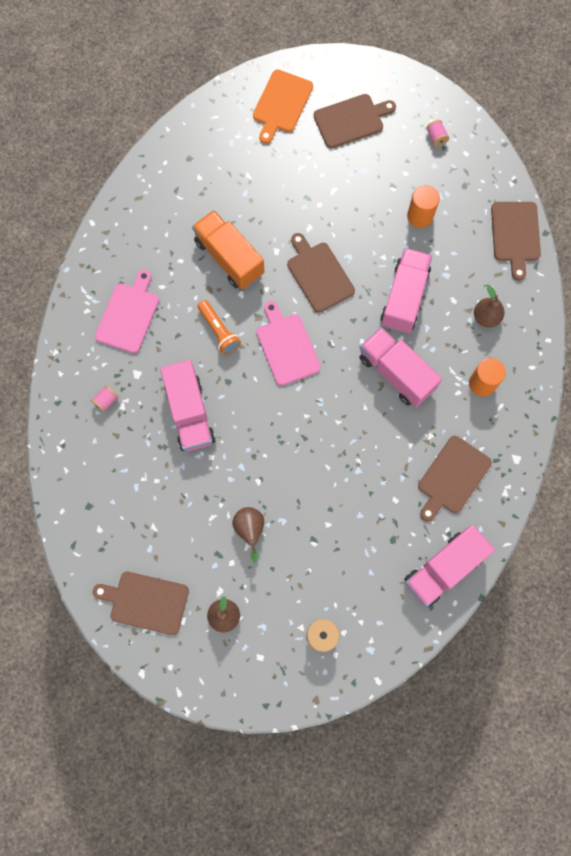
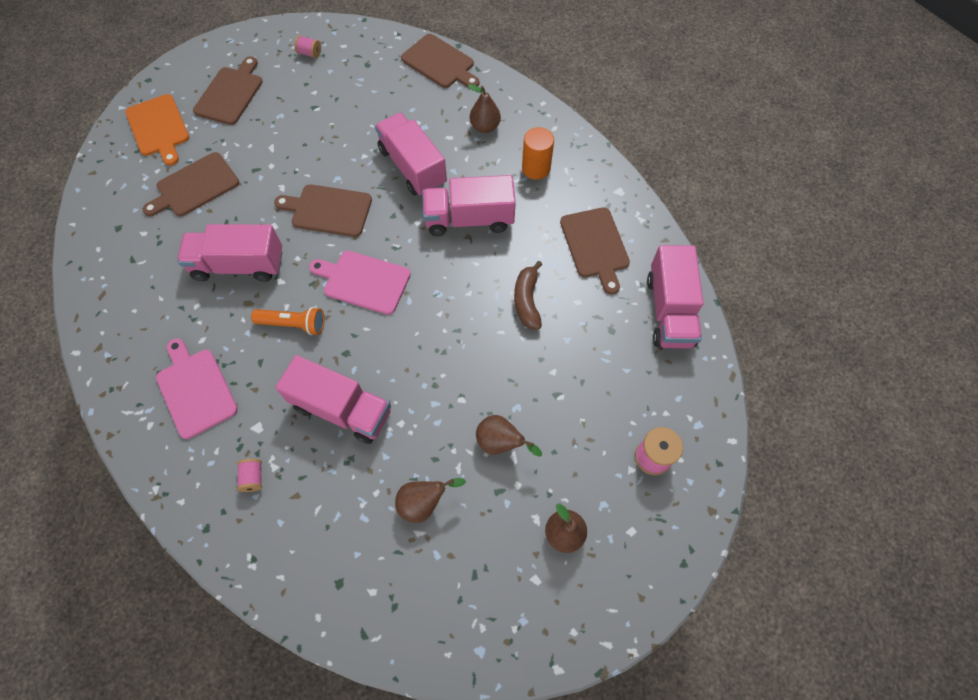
camera: 50 degrees left, 10 degrees down
(146, 602) = (487, 603): brown cutting board -> brown cutting board (195, 186)
(173, 514) = (423, 503): none -> brown pear
(229, 258) = (239, 265): orange truck -> pink truck
(366, 465) = (527, 301): none -> brown banana
(420, 216) = (358, 108): orange cylinder -> none

